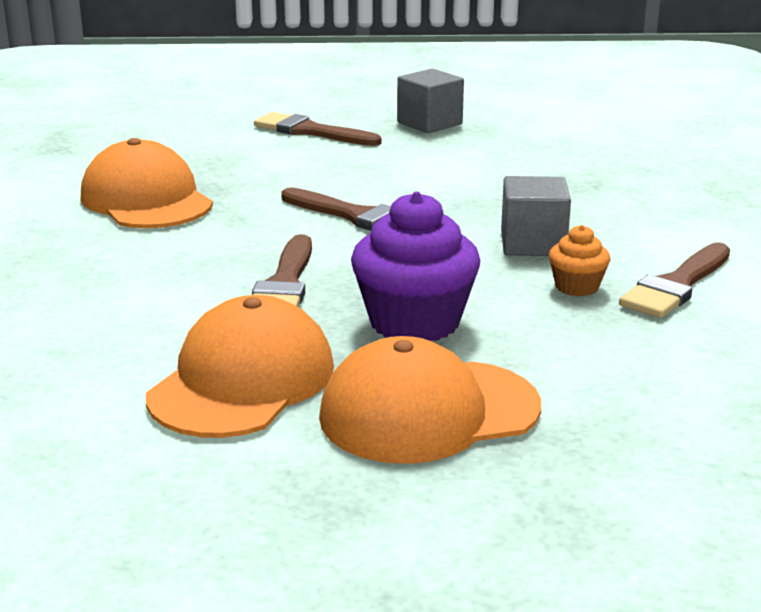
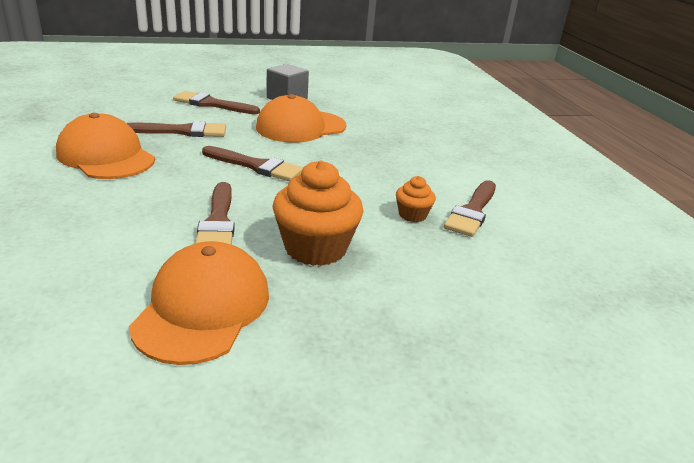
camera: 15 degrees left, 5 degrees up
(258, 169) = (182, 131): none -> brown brush
(414, 322) = (315, 248): purple cupcake -> orange cupcake
(428, 412) = (345, 325): orange cap -> orange cap (301, 127)
(533, 244) = (375, 184): grey cube -> none

